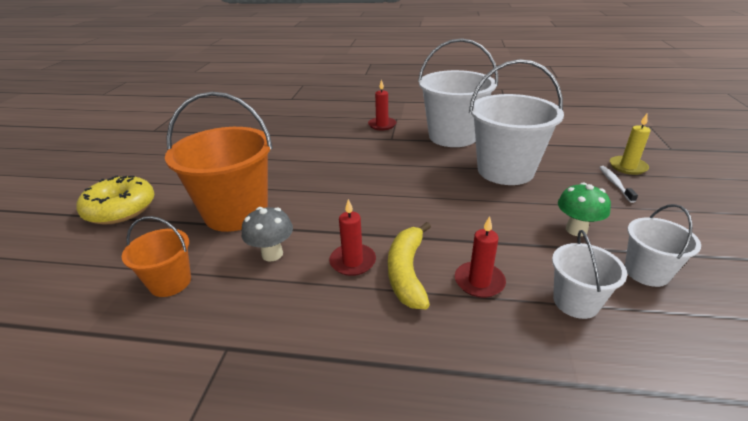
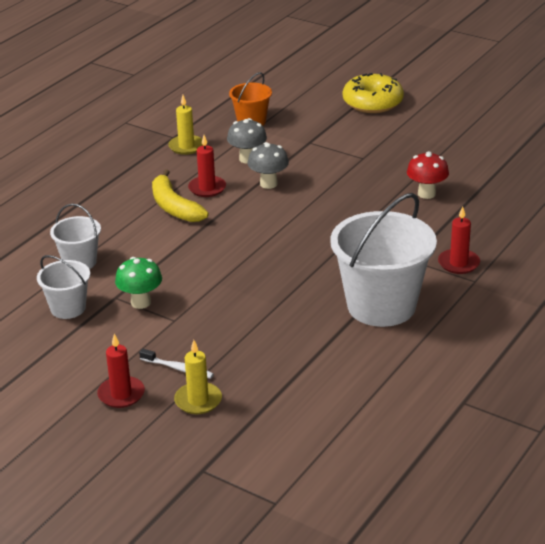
camera: 115 degrees right, 0 degrees up
(236, 212) = (321, 149): orange bucket -> none
(255, 320) = (186, 146): none -> yellow candle
(298, 150) = (426, 194): none -> red mushroom
(321, 224) = (268, 184): none -> grey mushroom
(407, 272) = (174, 207): yellow banana -> yellow banana turned 150 degrees counterclockwise
(479, 281) = (135, 232): red candle -> red candle (121, 394)
(505, 170) = (267, 309): white bucket -> none

